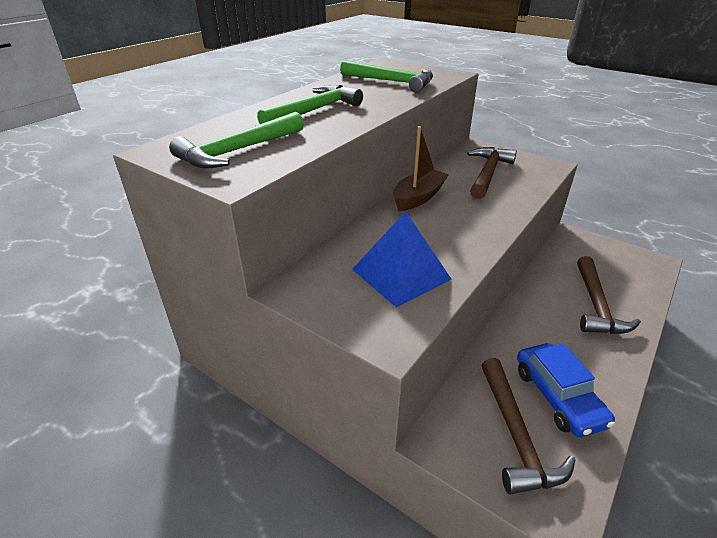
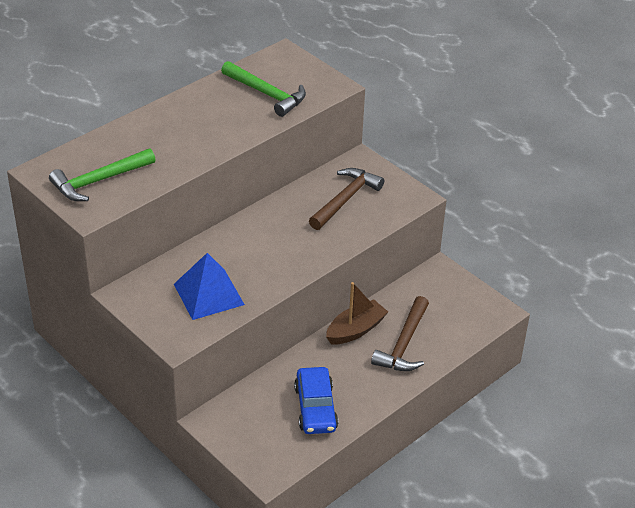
camera: 10 degrees right, 5 degrees up
(314, 110) = (175, 134): green hammer -> none
(418, 197) = (262, 220): brown boat -> brown boat (355, 330)
(515, 435) = (266, 426): brown hammer -> none

